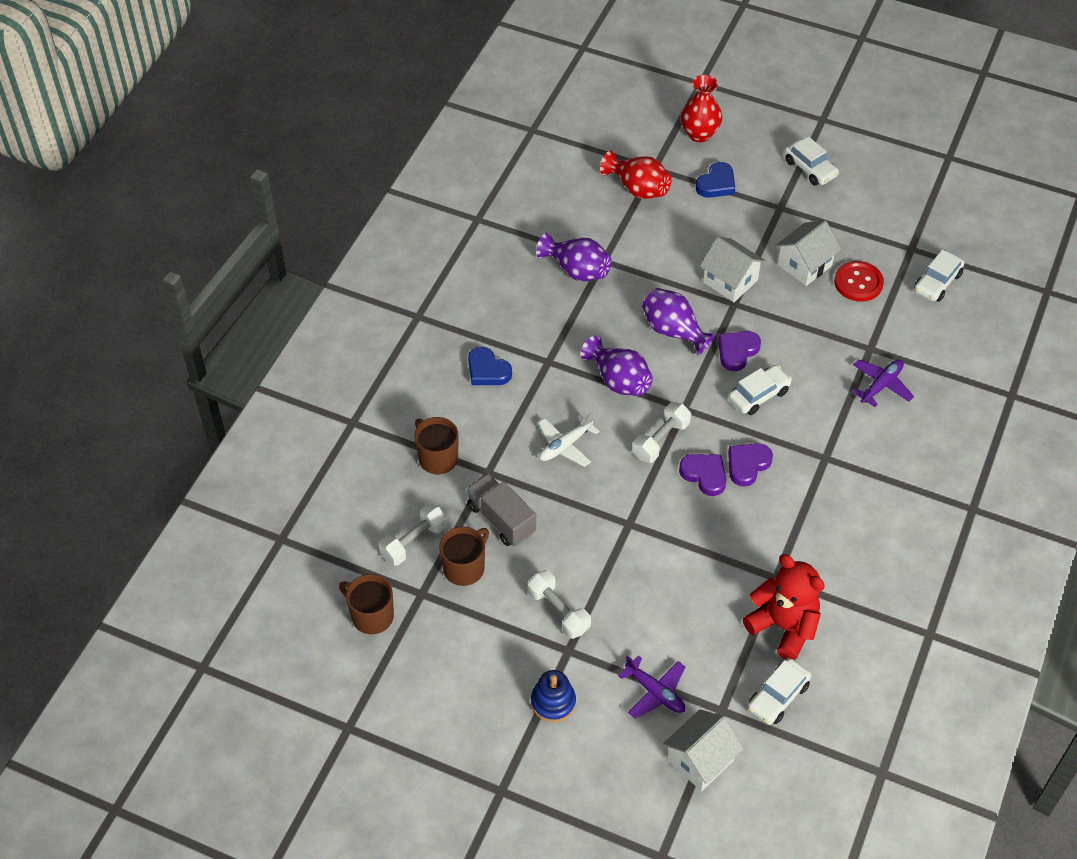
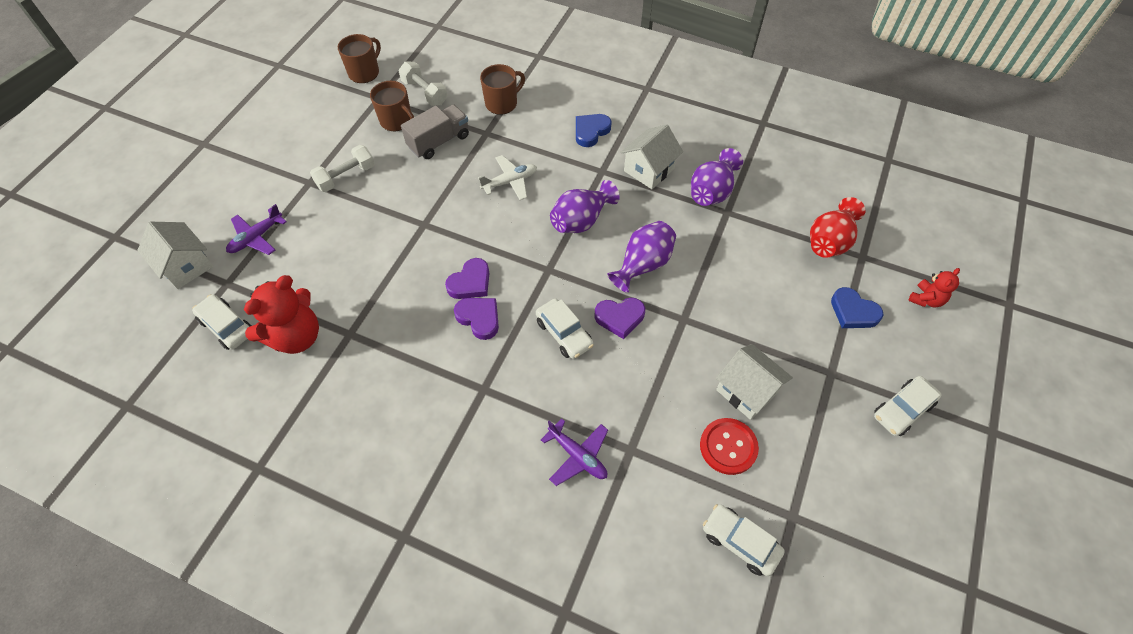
camera: 90 degrees right, 5 degrees up
(553, 702) = (266, 173): blue stacking toy -> none
(565, 445) = (510, 182): white plane -> white plane turned 105 degrees clockwise
(661, 440) = (512, 250): white dumbbell -> none
(699, 134) = (926, 299): red vase -> red teddy bear
(730, 281) = (714, 317): white house -> white house (649, 170)
(737, 351) = (620, 318): purple heart -> purple heart turned 135 degrees clockwise

